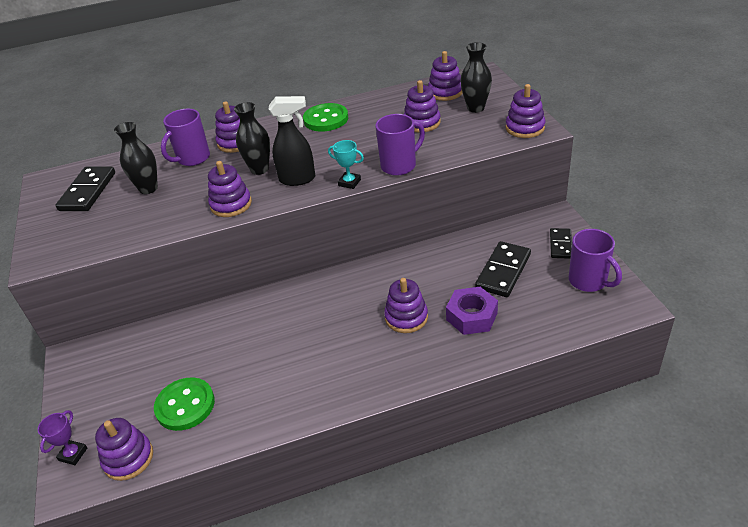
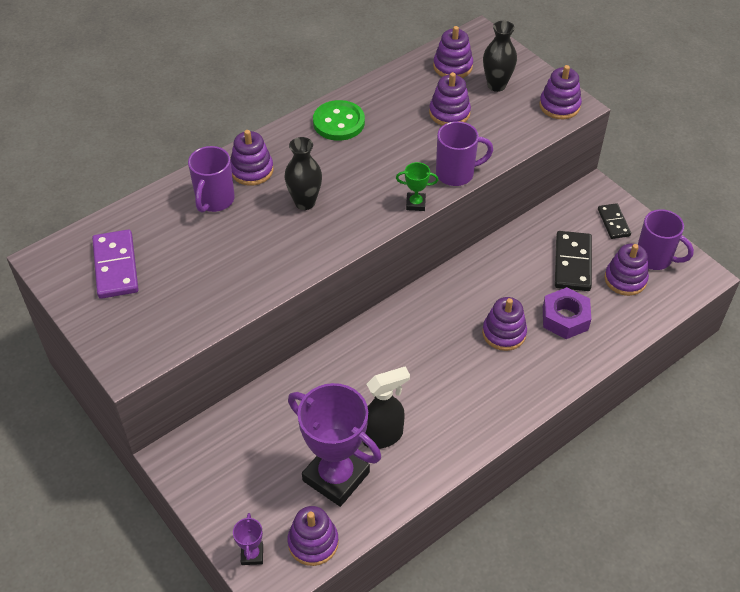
camera: 25 degrees left, 10 degrees up
(87, 191) = (115, 266): black domino -> purple domino
(148, 188) = (189, 249): black vase -> none
(185, 405) = (336, 476): green button -> purple trophy
(231, 204) = (302, 253): purple stacking toy -> purple stacking toy (625, 279)
(298, 179) = (357, 208): black spray bottle -> black spray bottle (383, 436)
(349, 182) = (415, 204): turquoise trophy -> green trophy
(399, 166) = (456, 174): purple mug -> purple mug turned 45 degrees clockwise

